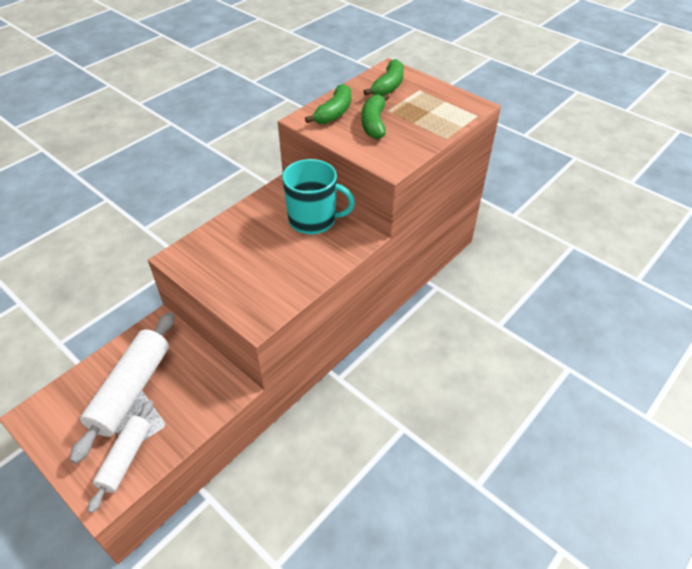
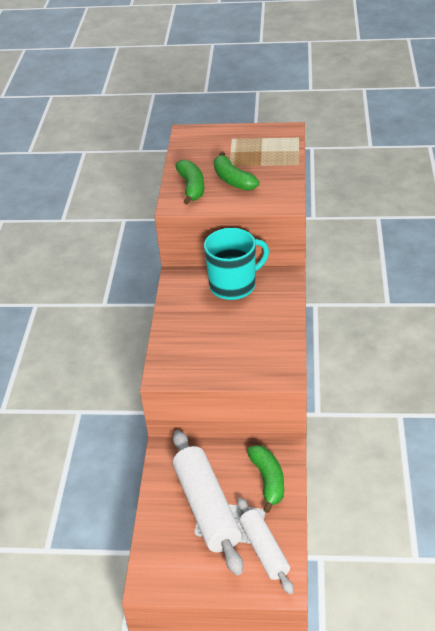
camera: 35 degrees left, 5 degrees down
(388, 86) = (205, 147): green banana -> green banana (268, 480)

